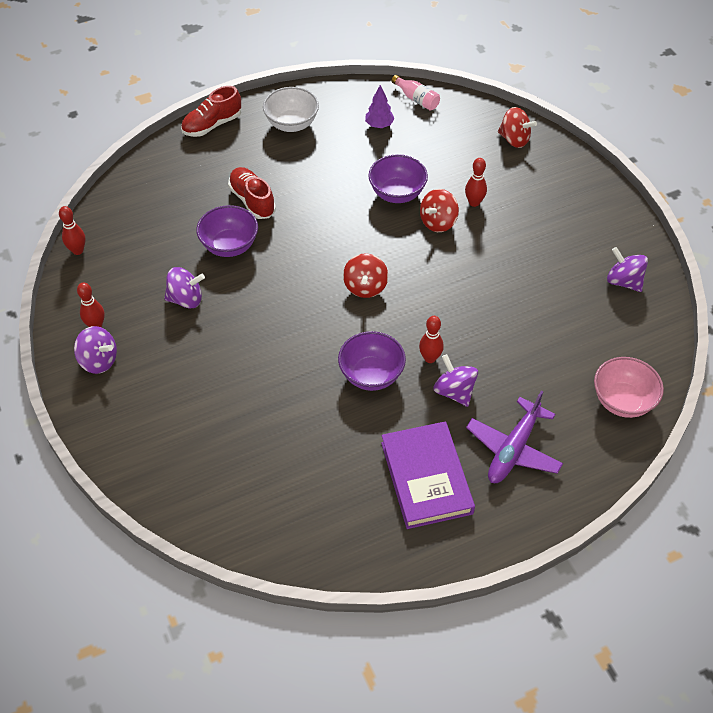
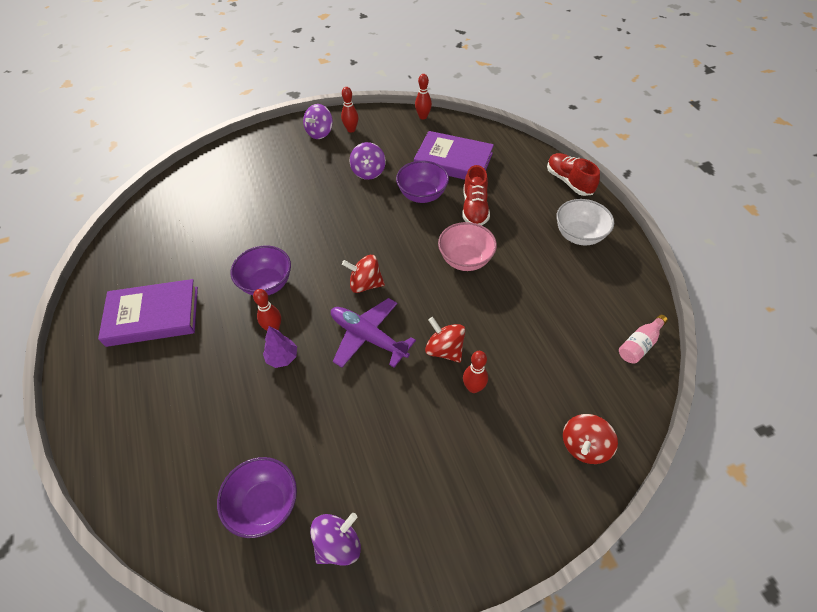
camera: 95 degrees right, 0 degrees up
(170, 219) = (453, 161): none -> purple book
(252, 200) = (474, 208): red shoe -> red shoe turned 120 degrees clockwise
(379, 125) = (589, 306): purple tree -> purple tree (282, 358)
(397, 193) = (486, 316): purple bowl -> purple bowl (265, 505)
(454, 391) = (231, 344): purple spinning top -> none
(513, 449) = (154, 386): purple plane -> purple plane (368, 337)
(622, 401) = (172, 504): pink bowl -> pink bowl (465, 260)

